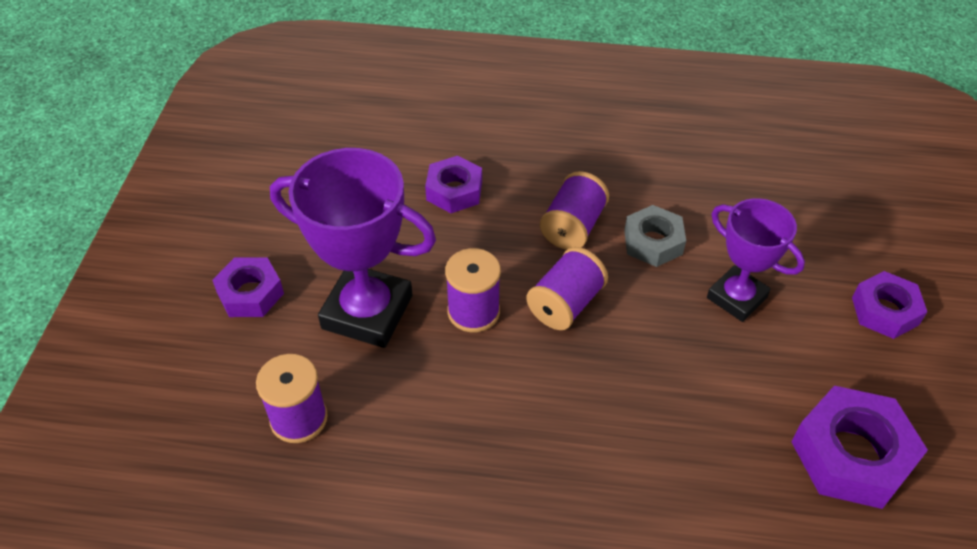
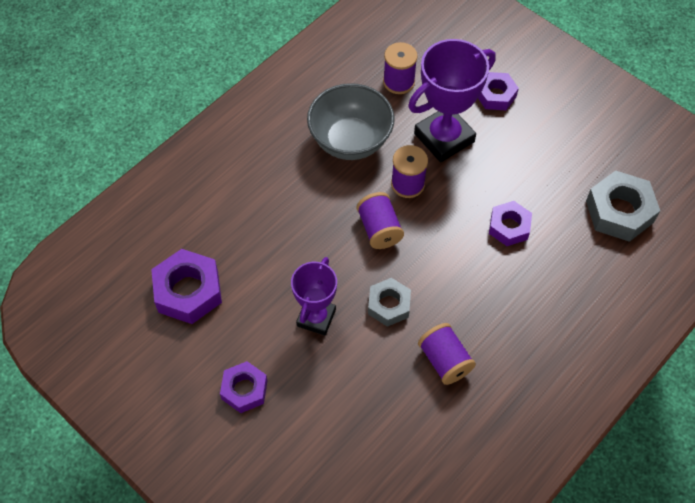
camera: 125 degrees right, 10 degrees up
(356, 116) = (619, 211): none -> grey nut
(455, 415) = (350, 141): none -> grey bowl
(573, 227) = (433, 271): purple spool -> purple spool (444, 361)
(736, 297) = (316, 318): purple trophy -> purple trophy turned 60 degrees counterclockwise

